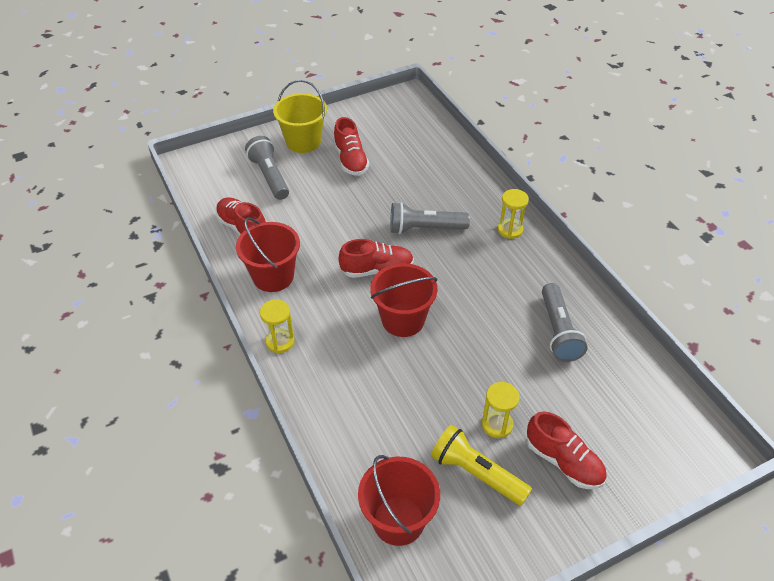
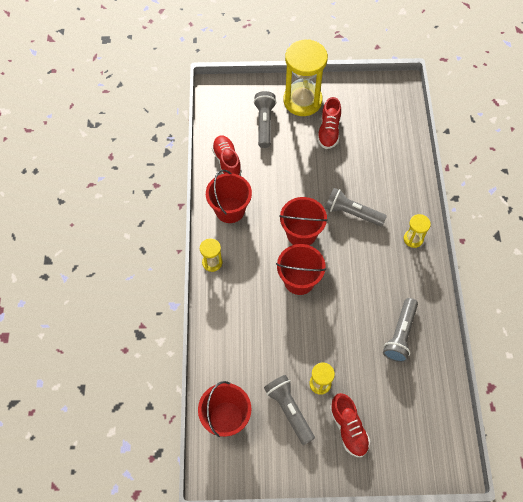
camera: 25 degrees right, 15 degrees up
(303, 141) = (302, 101): yellow bucket -> yellow hourglass
(377, 270) = (301, 233): red shoe -> red bucket
(476, 473) = (289, 410): yellow flashlight -> grey flashlight

